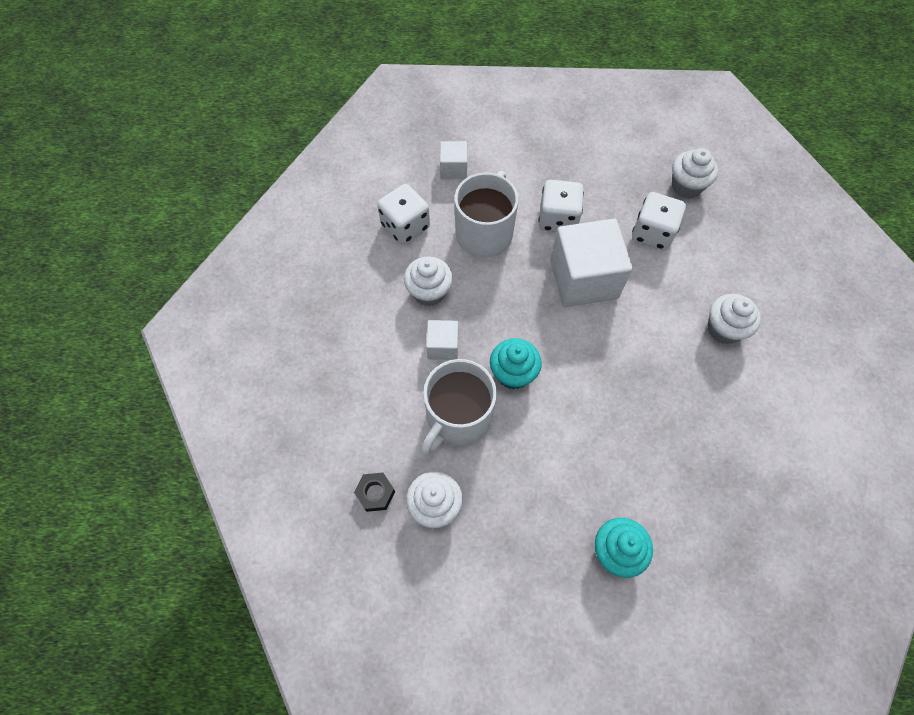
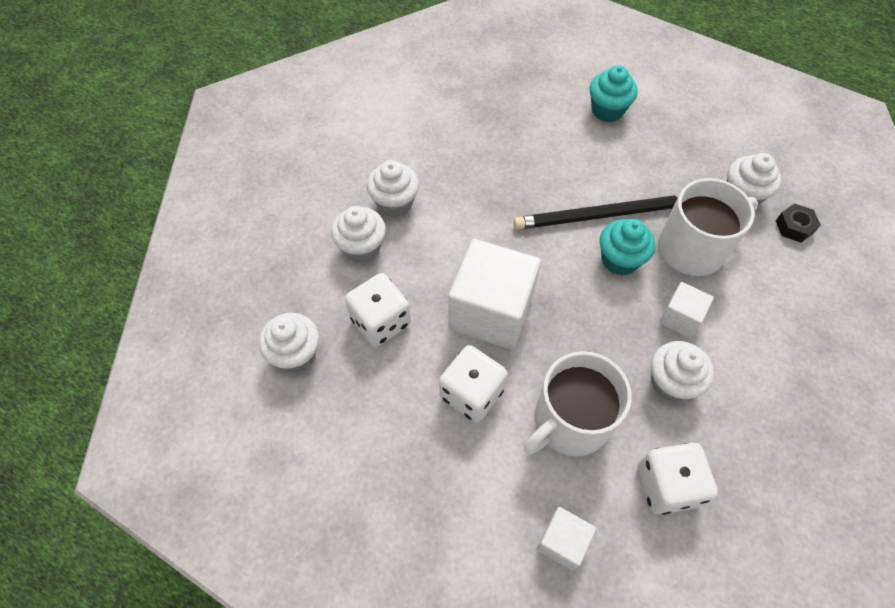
camera: 150 degrees left, 5 degrees down
(551, 410) = (601, 215): none -> black pencil
(713, 278) = (362, 247): none -> white cupcake

